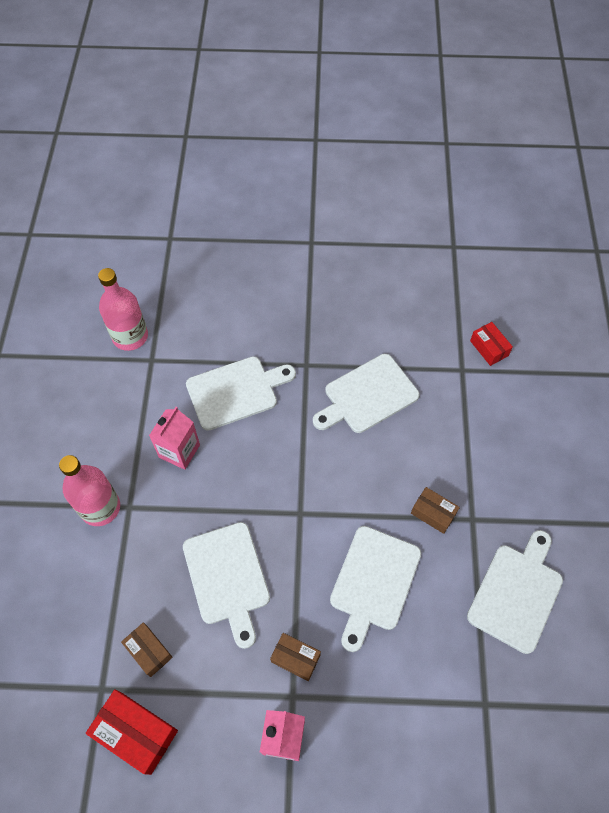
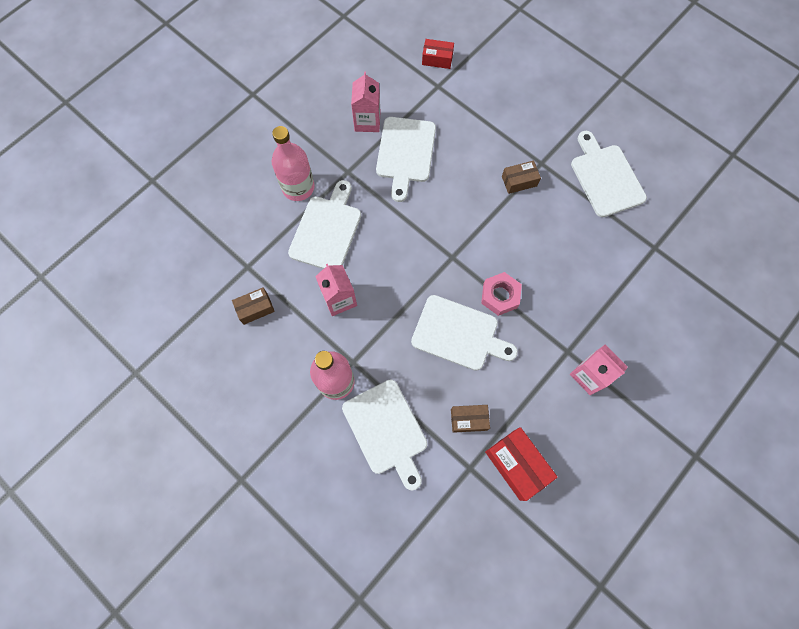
camera: 50 degrees left, 10 degrees up
(130, 336) = (213, 267): pink bottle -> pink bottle (298, 187)
(136, 733) = (517, 464): red box -> red box turned 75 degrees clockwise
(295, 658) = (545, 332): brown box -> brown box (255, 308)
(297, 586) = (500, 296): none -> pink nut
(369, 342) = (367, 121): none -> pink carton
(373, 582) = (534, 249): white cutting board -> white cutting board (386, 430)

